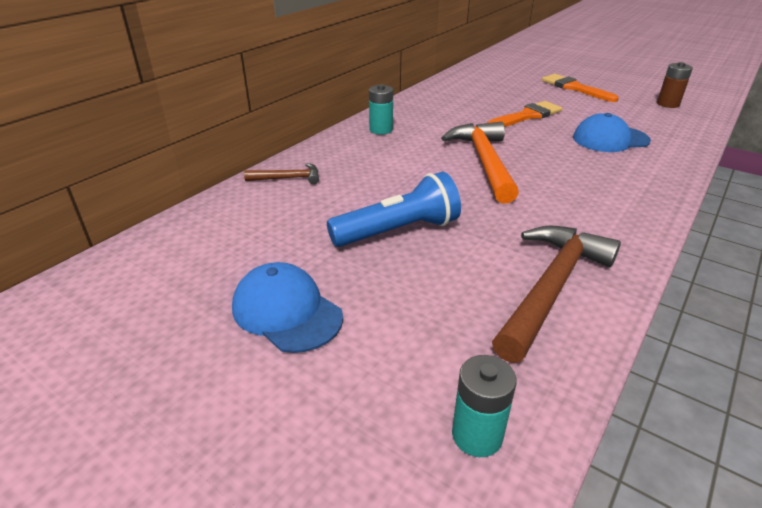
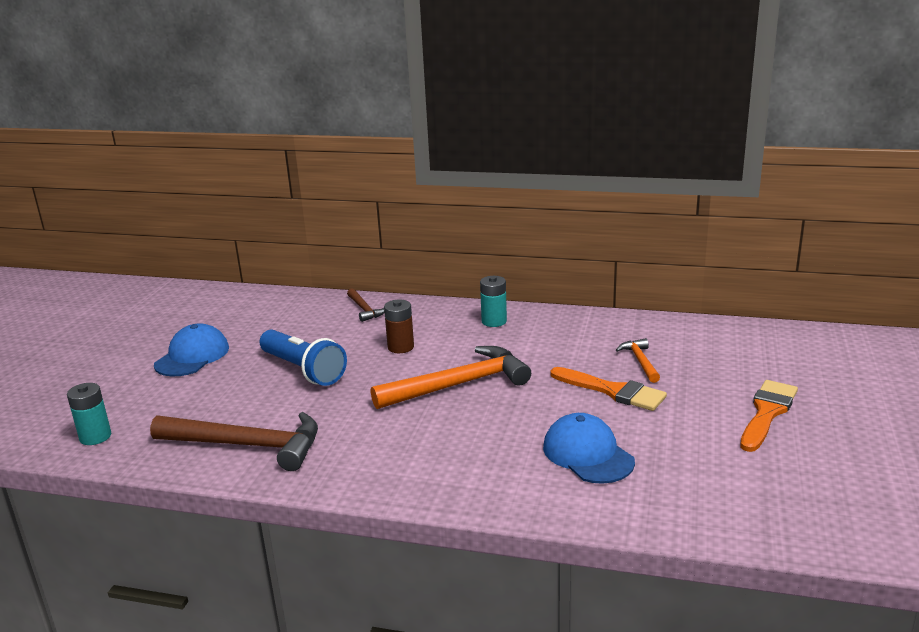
camera: 70 degrees right, 10 degrees down
(490, 101) = (640, 361): none -> orange hammer
(668, 104) = (787, 497): brown battery -> brown battery (400, 347)

